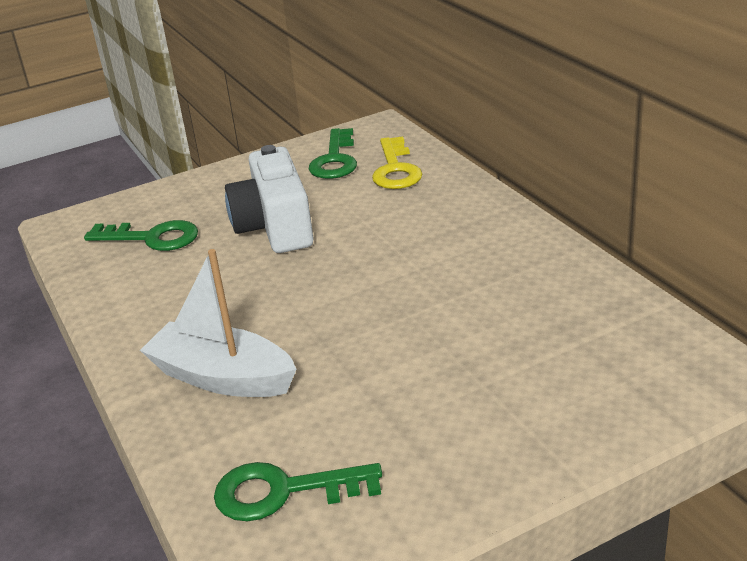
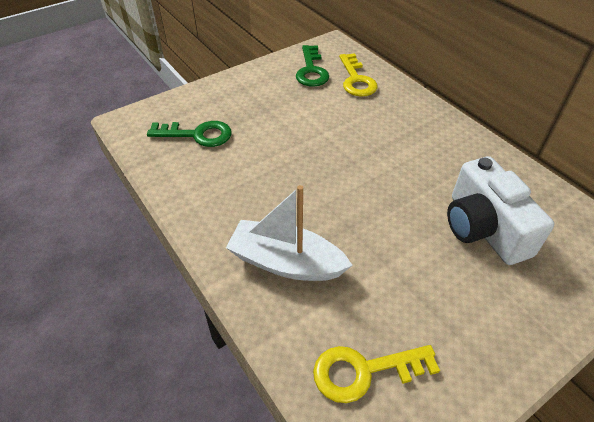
camera: 10 degrees left, 15 degrees up
(275, 226) = (285, 126): white camera -> white camera (483, 228)
(283, 491) = (364, 371): green key -> yellow key

